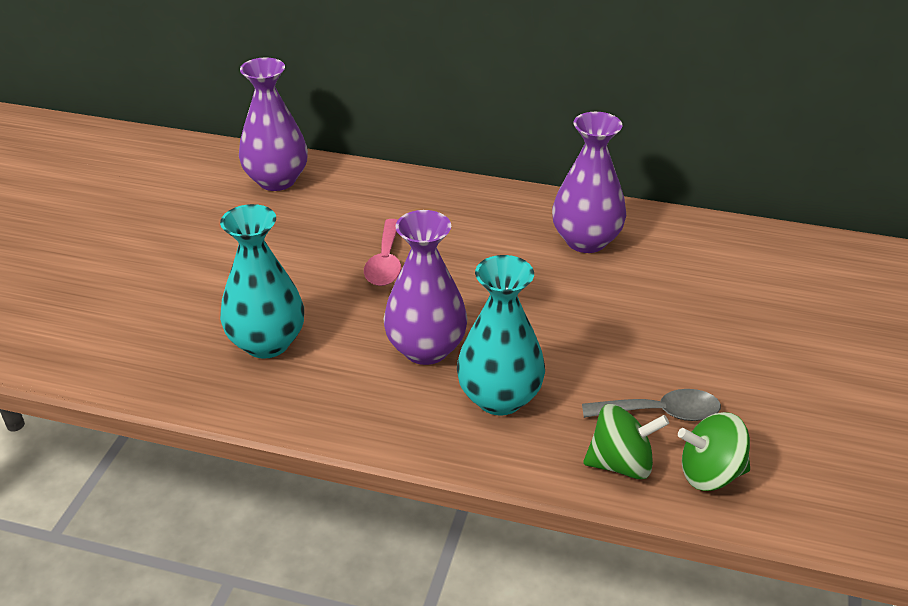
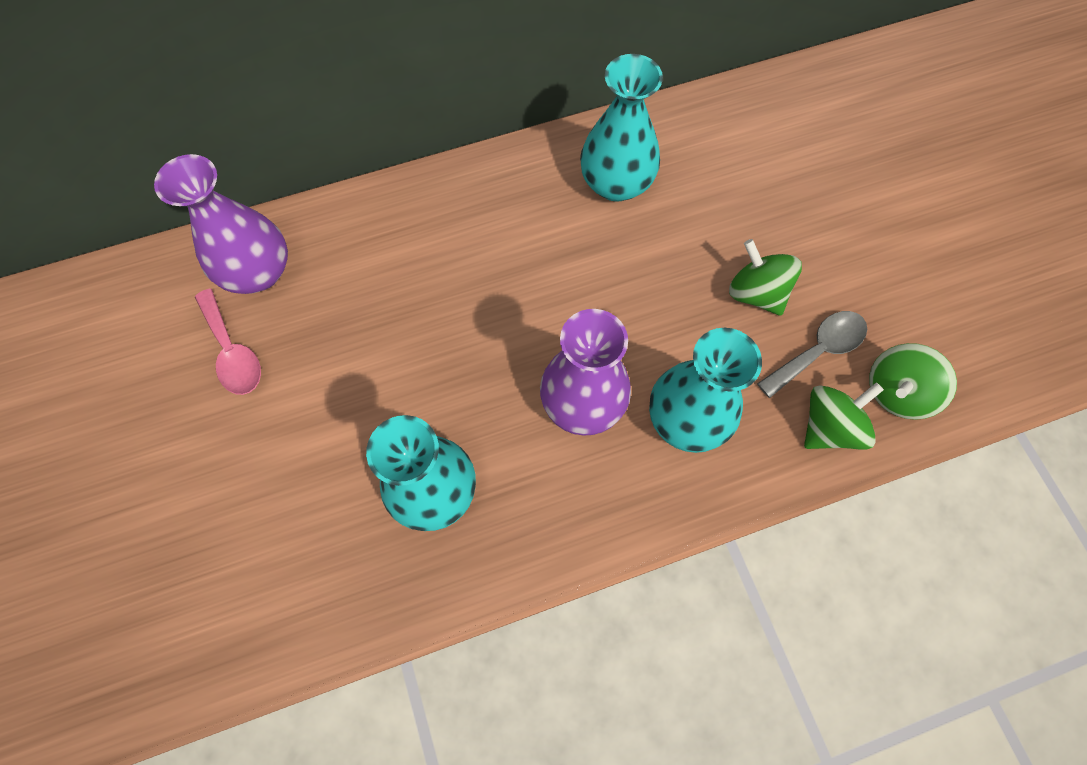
camera: 35 degrees left, 30 degrees up
(385, 262) = (460, 319): pink spoon -> pink spoon (233, 352)
(586, 241) = (616, 183): purple vase -> turquoise vase
(641, 353) = (756, 293): none -> green spinning top

